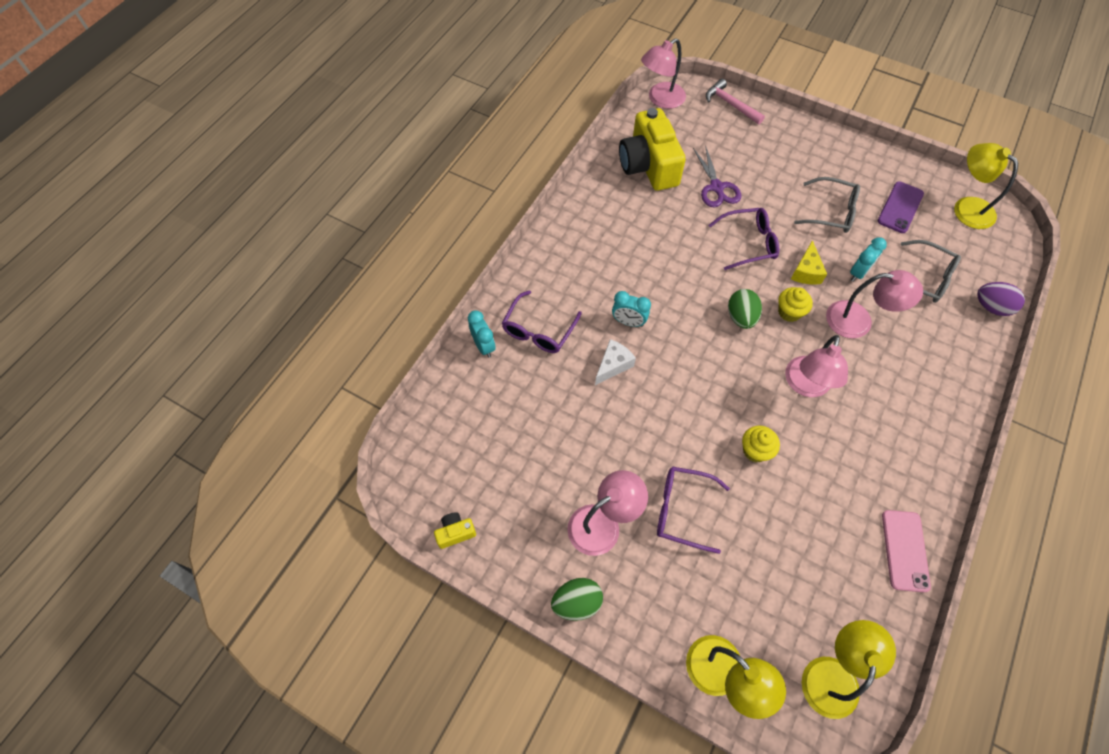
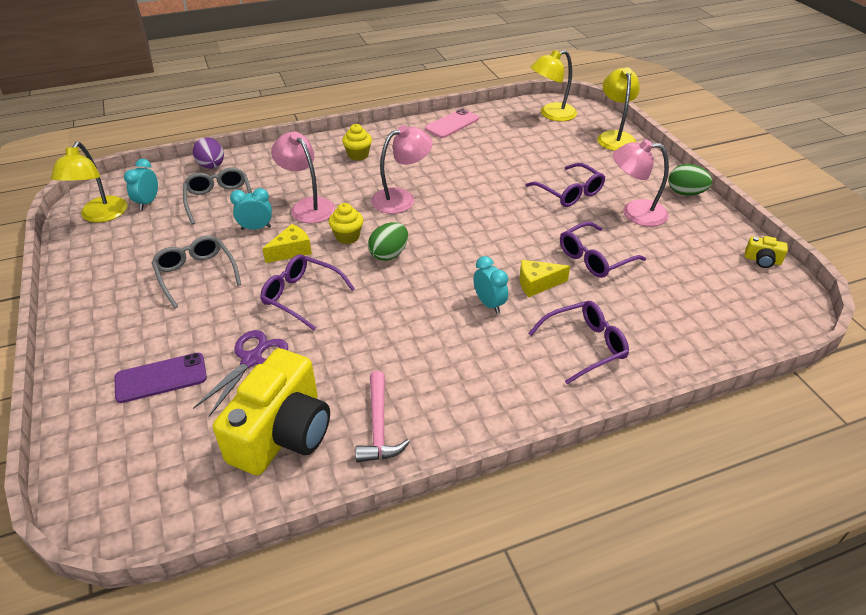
camera: 140 degrees left, 20 degrees down
(484, 346) = (655, 365): turquoise clock -> turquoise clock (148, 202)
(593, 427) = (594, 258): none -> purple glasses
(613, 365) = (537, 284): white cheese -> yellow cheese
(660, 99) = (138, 517): pink lamp -> none
(730, 104) = (83, 441): pink hammer -> pink hammer (378, 426)
(755, 450) = (483, 191): yellow cupcake -> yellow cupcake (358, 155)
(900, 207) = (142, 244): purple phone -> purple phone (161, 378)

